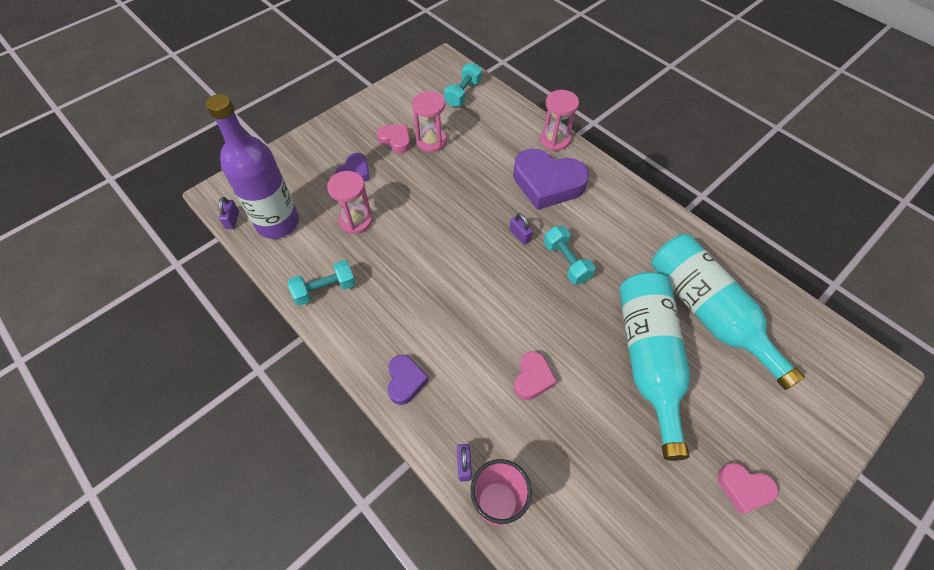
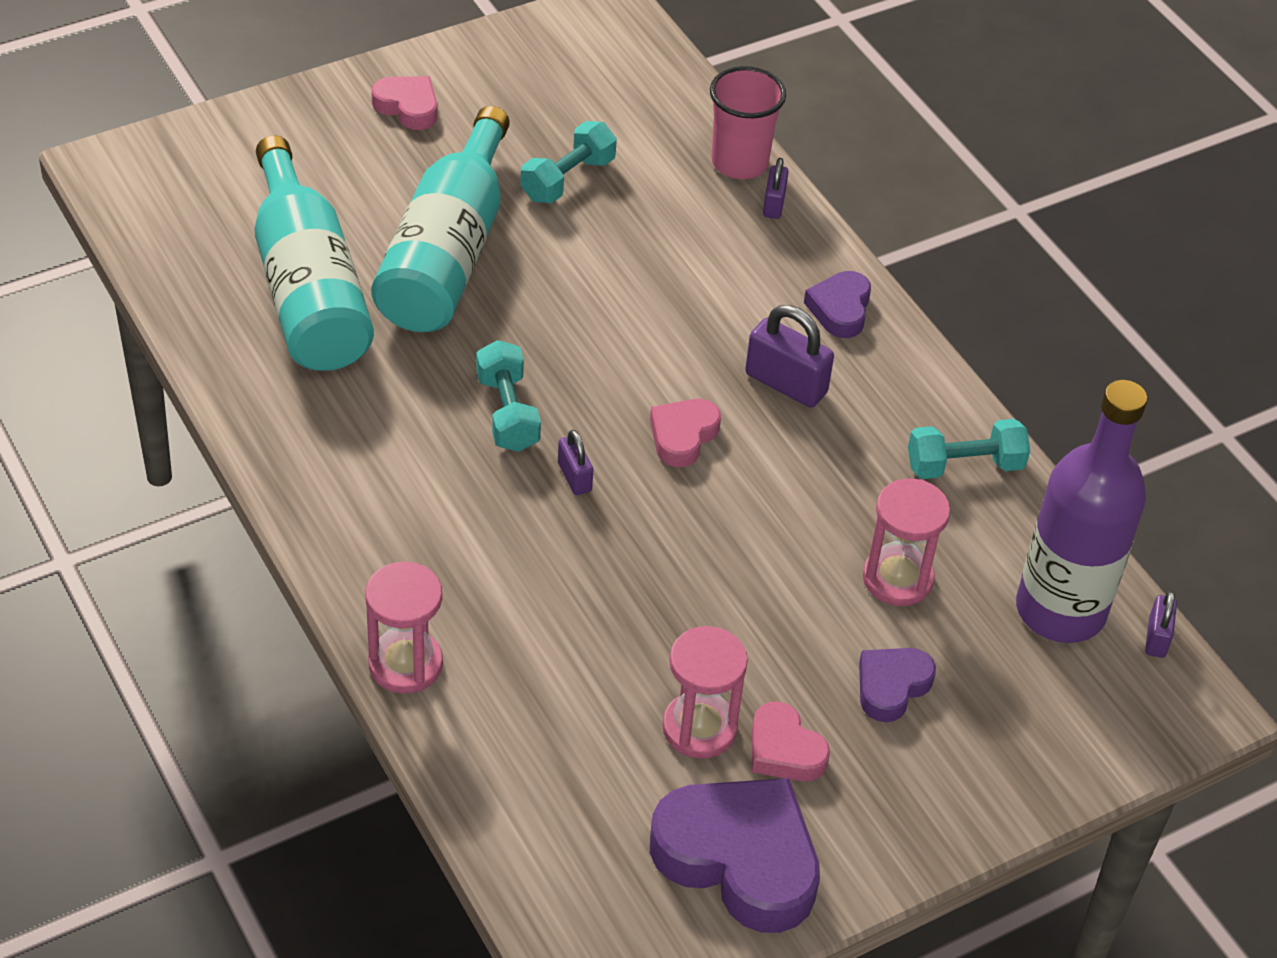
camera: 170 degrees left, 10 degrees down
(428, 317) = (786, 383): none -> purple padlock
(463, 93) = (580, 854): turquoise dumbbell -> turquoise dumbbell (567, 179)
(532, 378) = (640, 270): pink heart -> pink heart (683, 436)
(547, 183) = (472, 565): purple heart -> purple heart (739, 859)

